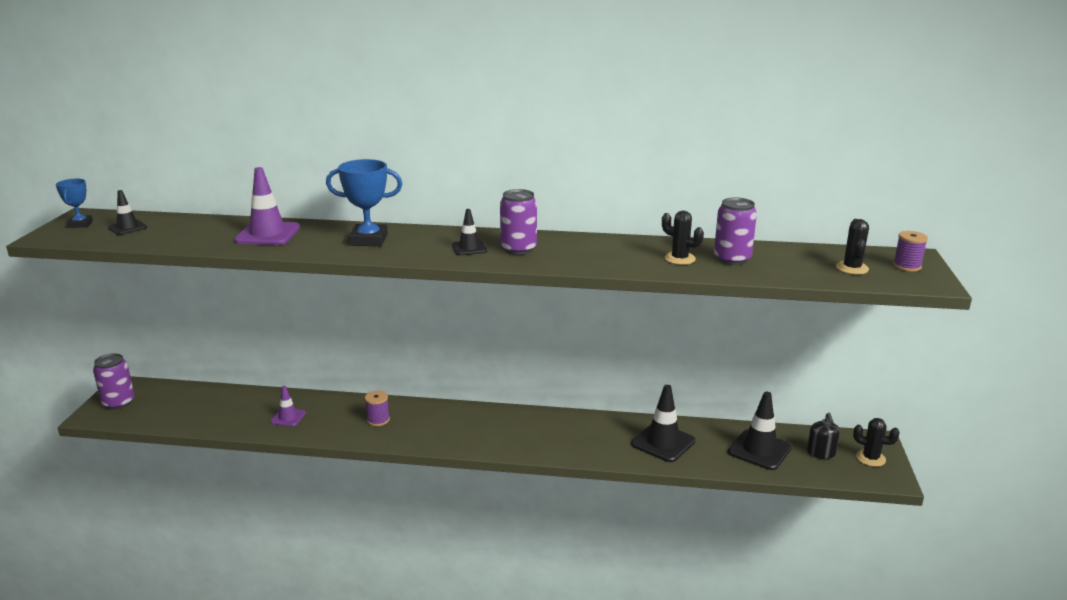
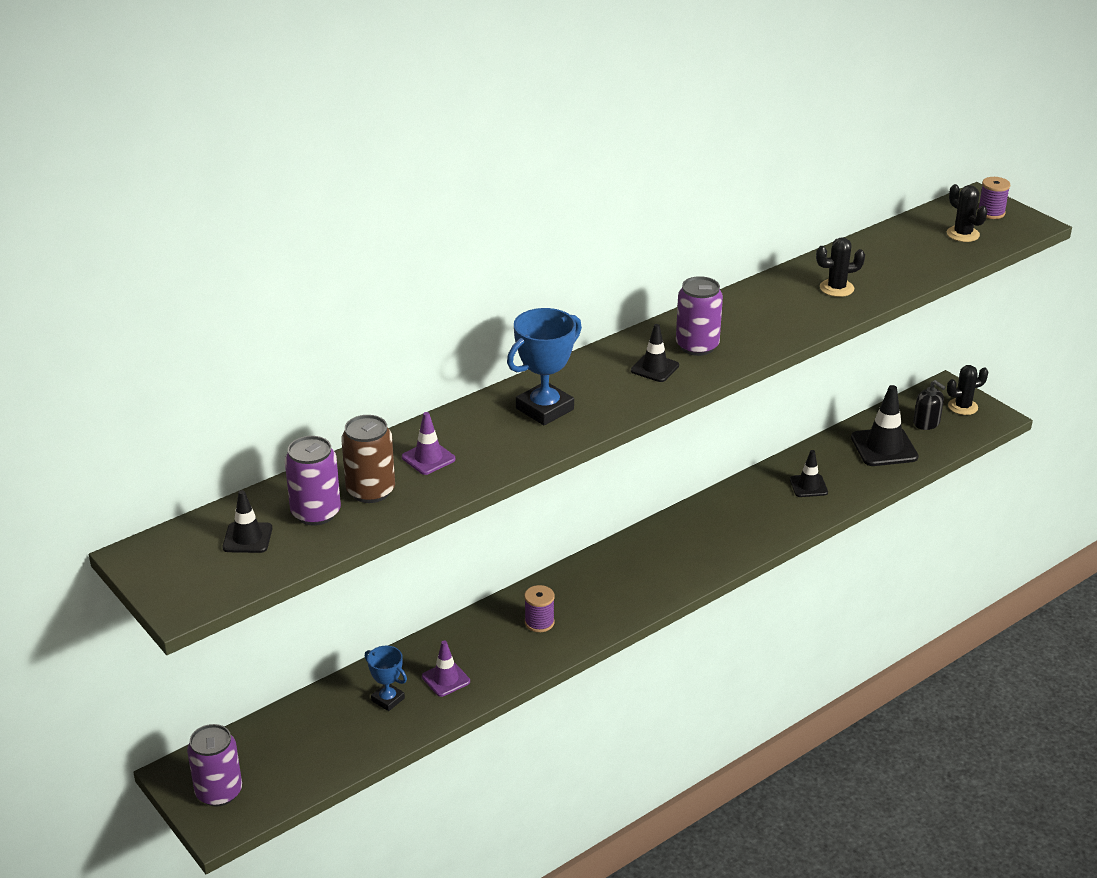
camera: 45 degrees left, 10 degrees up
(80, 224) = (174, 567): blue trophy -> blue trophy (388, 699)
(213, 234) = (370, 491): none -> brown can
(267, 234) = (428, 458): purple traffic cone -> purple traffic cone, size x0.58
(663, 442) = (808, 486): black traffic cone -> black traffic cone, size x0.58
(732, 259) = (872, 268): purple can -> purple can (316, 513)

